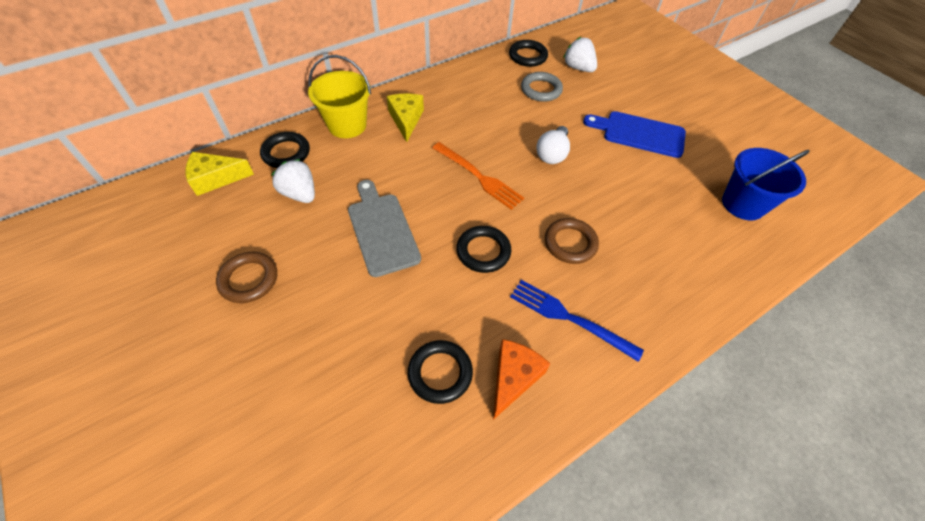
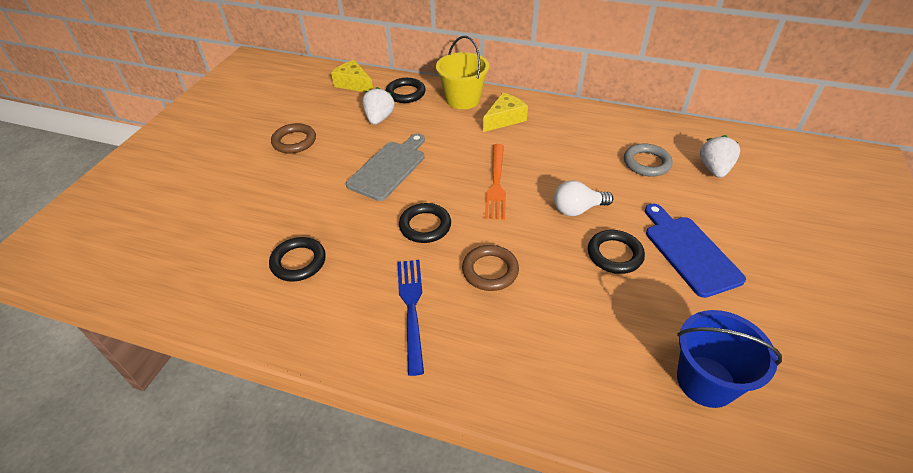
camera: 55 degrees right, 10 degrees down
(513, 378) = (326, 303): orange cheese -> none
(528, 56) = (676, 134): black ring -> black ring (614, 254)

